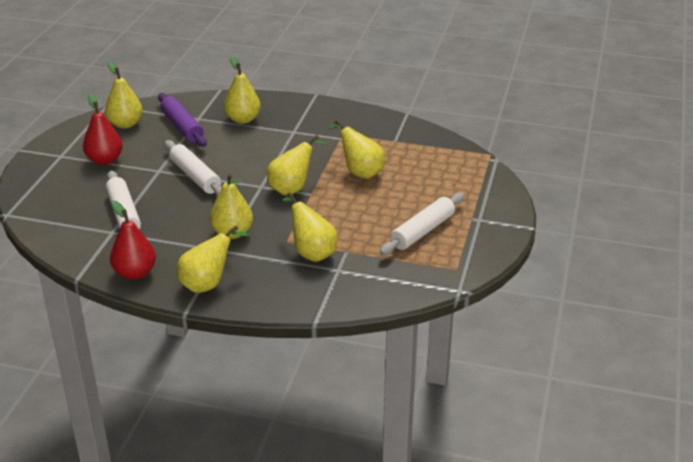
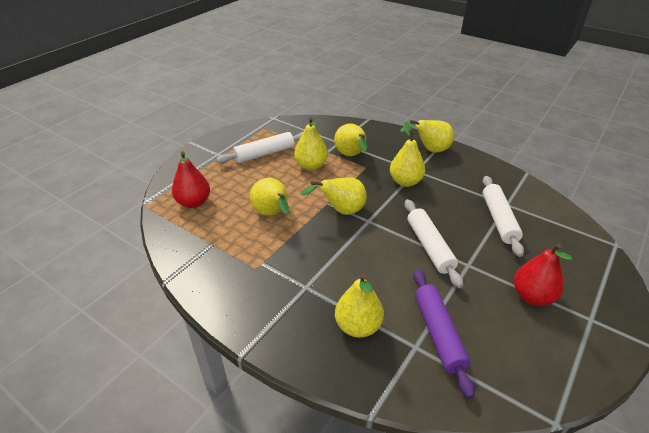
camera: 160 degrees left, 5 degrees up
(125, 124) = (517, 362): yellow pear -> yellow pear (311, 166)
(135, 273) = (483, 167): red pear -> red pear (194, 202)

